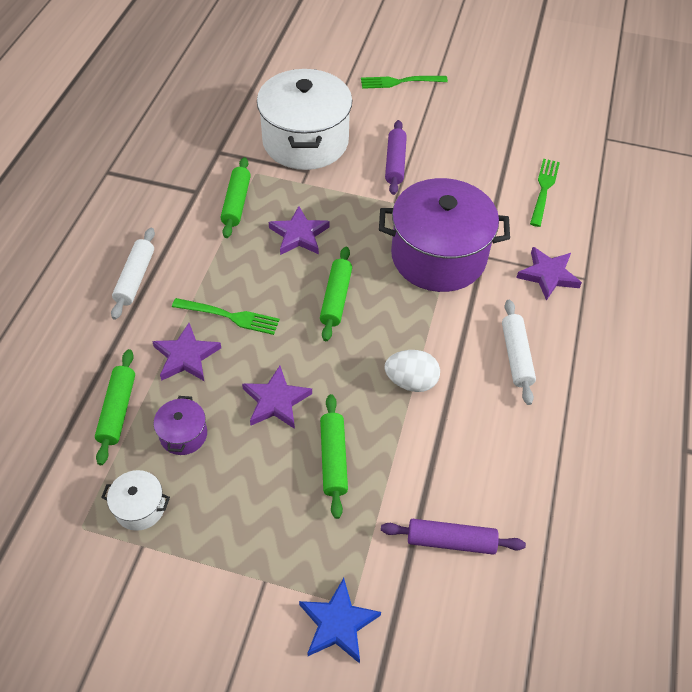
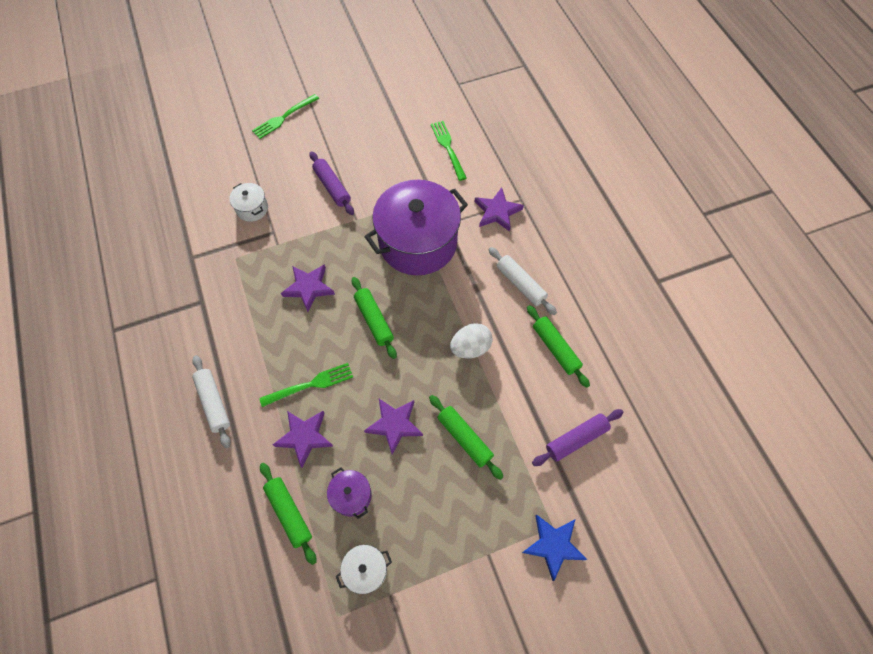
camera: 35 degrees left, 10 degrees up
(236, 203) = (241, 291): green rolling pin -> green rolling pin (555, 348)
(305, 141) = (252, 208): white pot -> white pot, size x0.42

